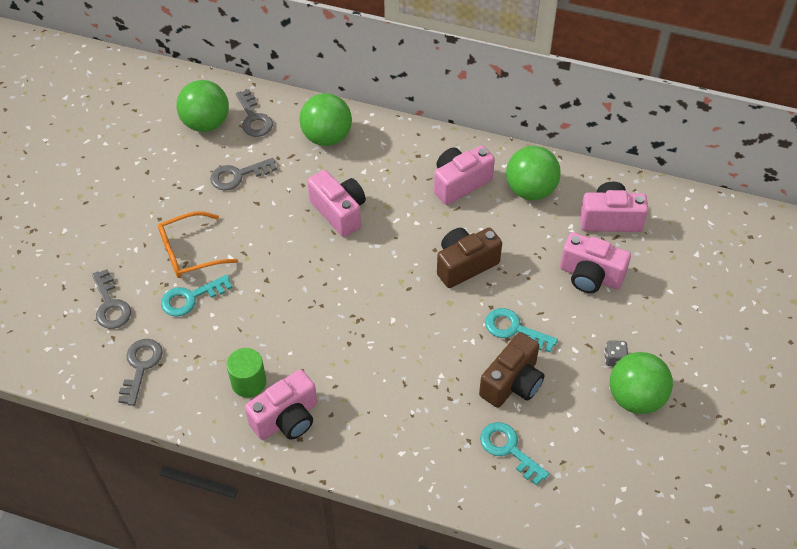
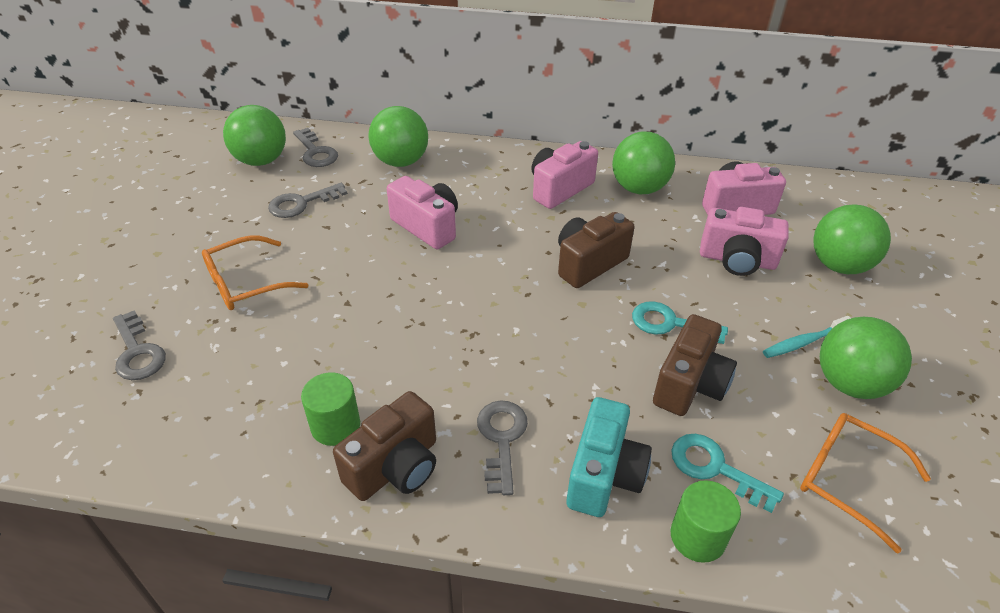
camera: 10 degrees left, 10 degrees down
(140, 367) = (178, 423): grey key -> grey key (501, 439)
(191, 298) = (248, 332): turquoise key -> none
(286, 418) = (395, 467): pink camera -> brown camera
(429, 443) = (604, 475): none -> turquoise camera
(480, 494) = (697, 537): none -> green cylinder
(600, 470) = (848, 480): none -> orange glasses
(614, 359) = (803, 342): grey dice -> turquoise toothbrush
(675, 291) = (839, 265): none -> green ball

